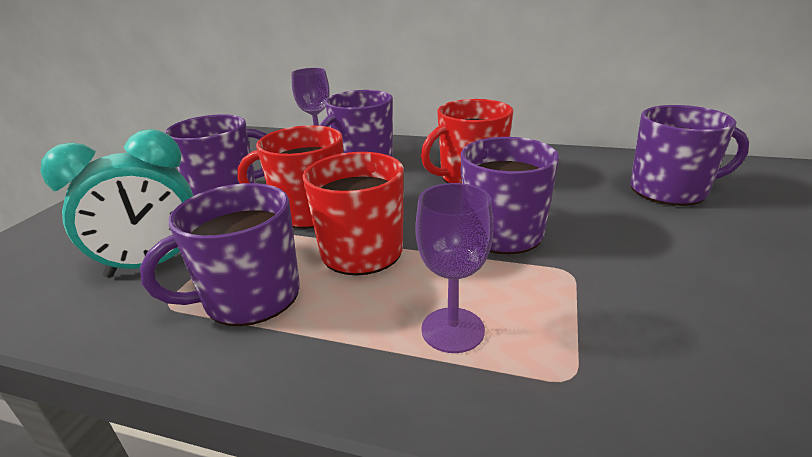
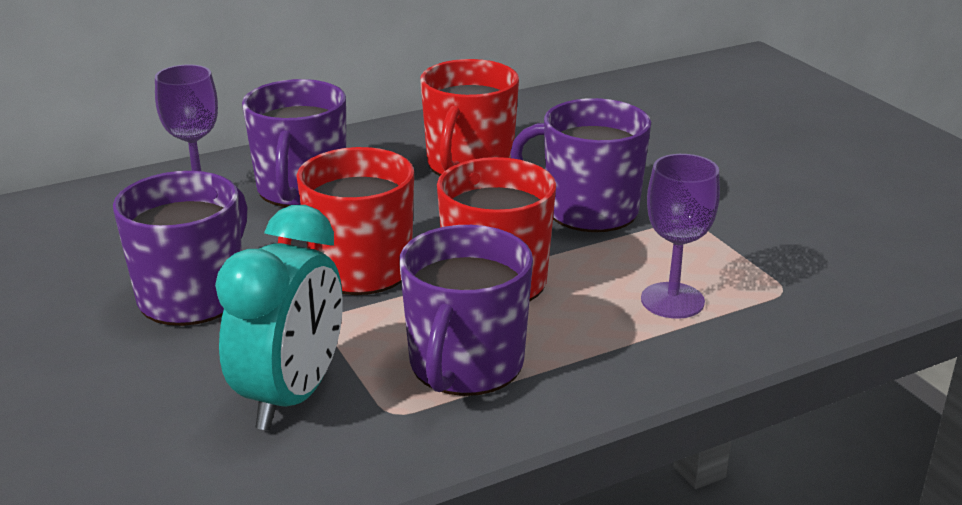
camera: 45 degrees left, 0 degrees up
(670, 190) = (667, 116): purple mug -> none

